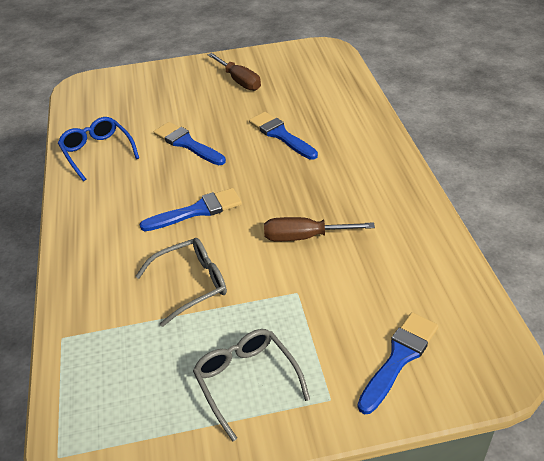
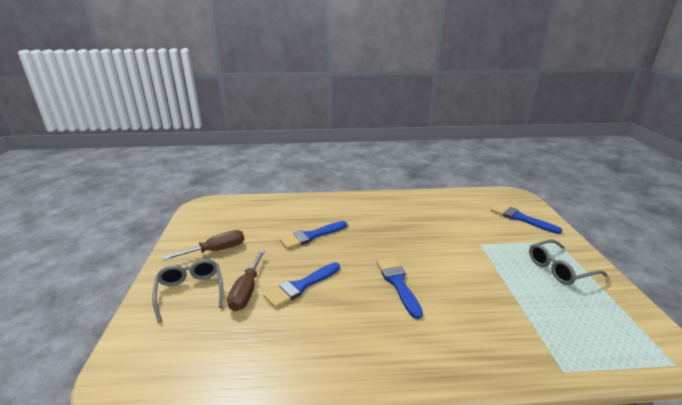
camera: 85 degrees left, 15 degrees down
(97, 152) = (286, 357): blue glasses -> none
(191, 284) = (482, 289): grey glasses -> grey glasses (190, 291)
(304, 237) = (429, 237): brown screwdriver -> brown screwdriver (247, 291)

